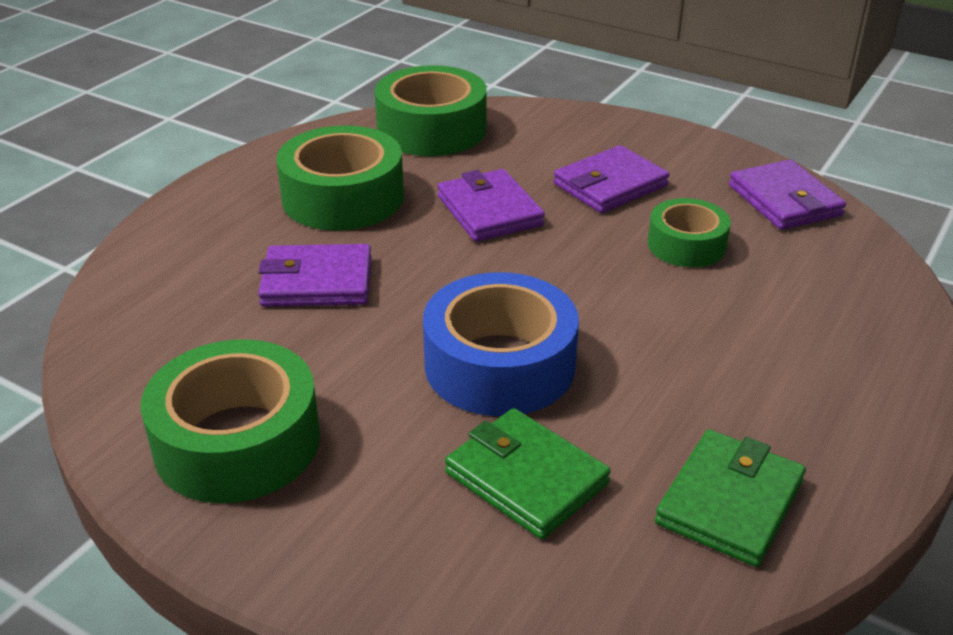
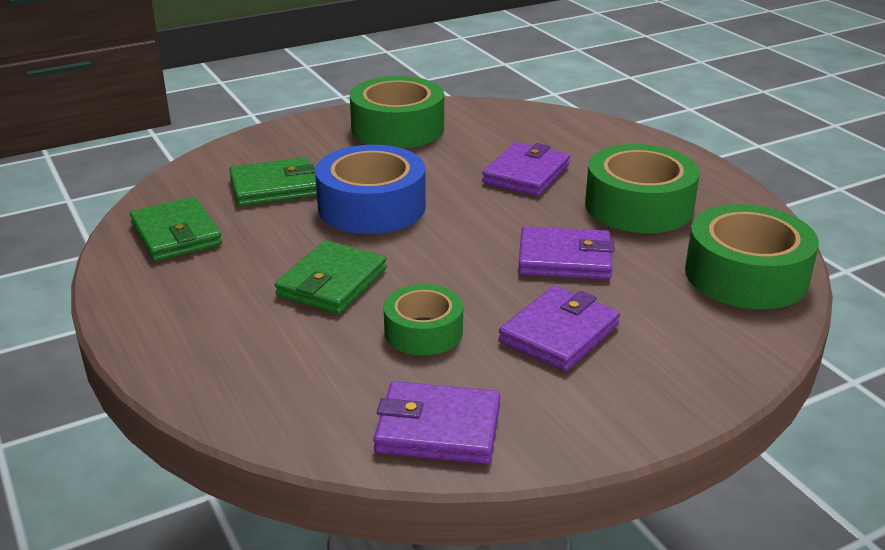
camera: 120 degrees right, 5 degrees down
(610, 185) = (559, 333): purple wallet -> purple wallet turned 45 degrees clockwise
(678, 325) = (332, 282): none -> green wallet

